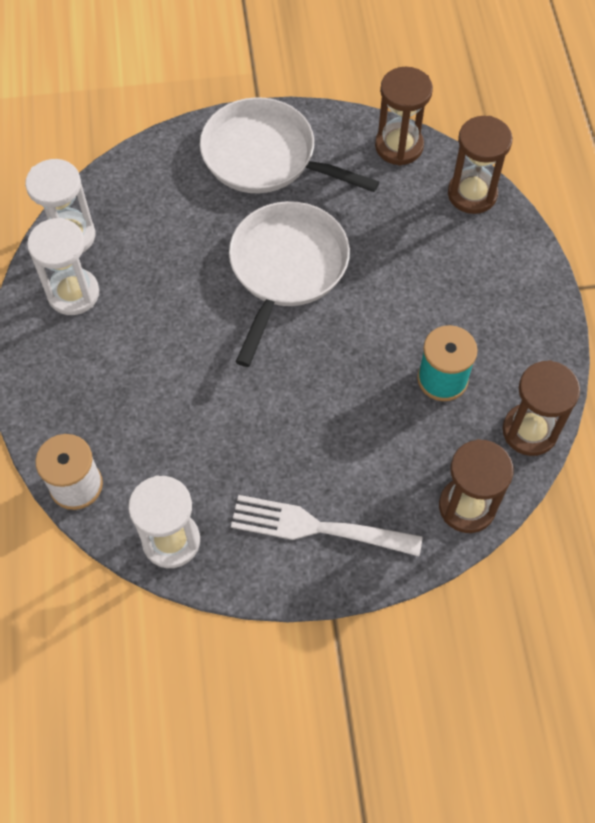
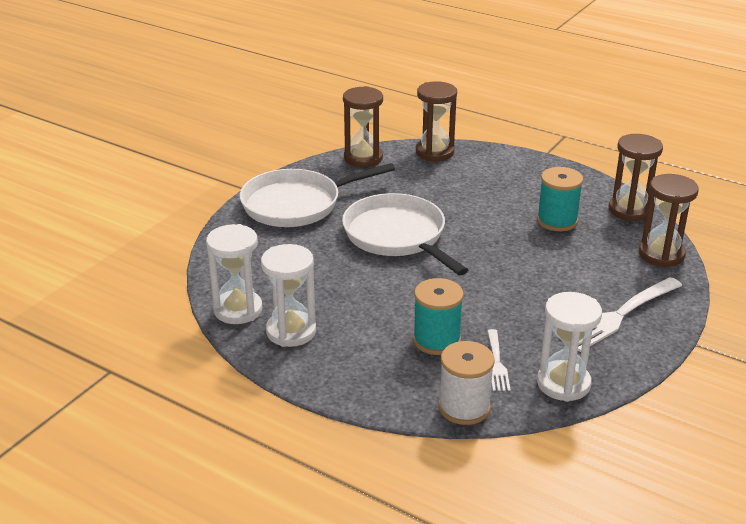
camera: 50 degrees left, 30 degrees down
(151, 405) = (436, 340): none -> turquoise spool
(157, 472) = (497, 363): none -> white fork

